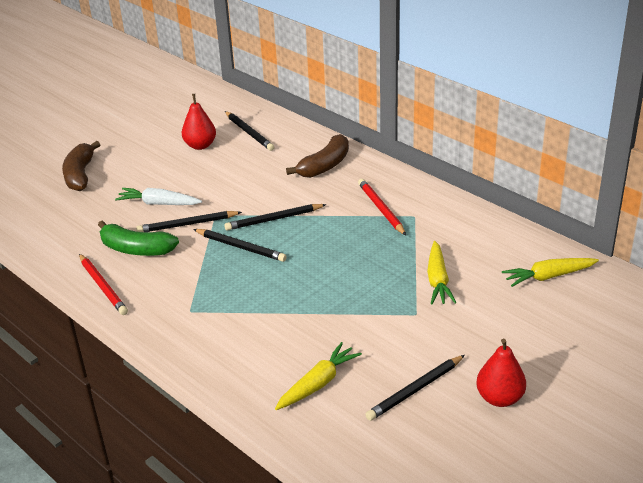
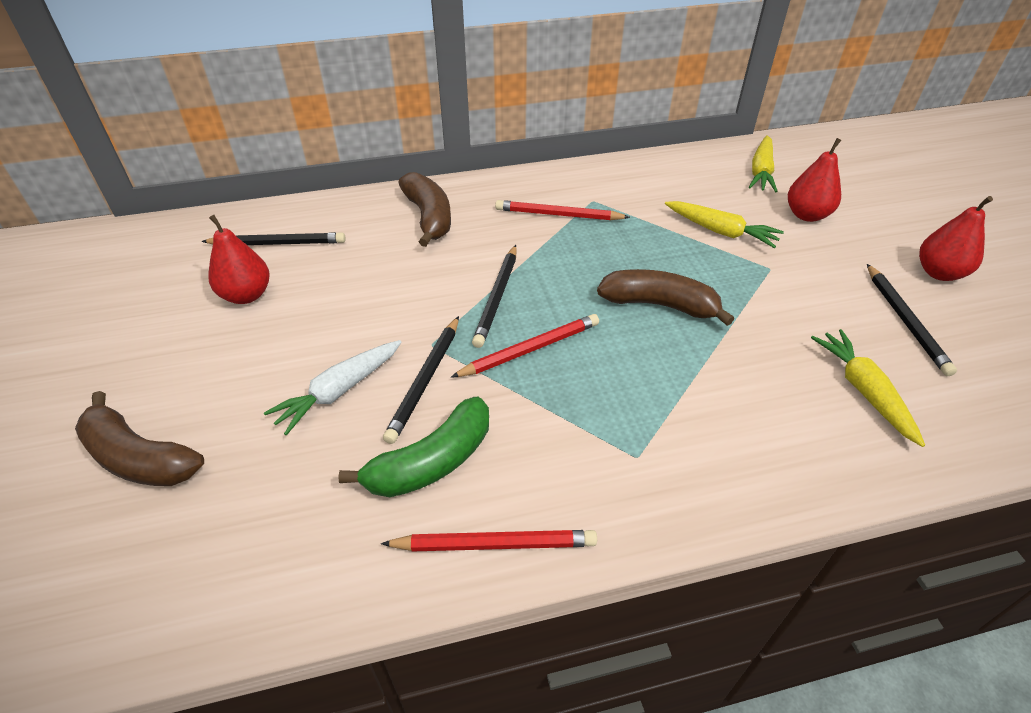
camera: 60 degrees left, 10 degrees up
(240, 247) = (530, 349): black pencil -> red pencil
(326, 279) = (660, 305): none -> brown banana
(508, 314) = (807, 215): none -> red pear

